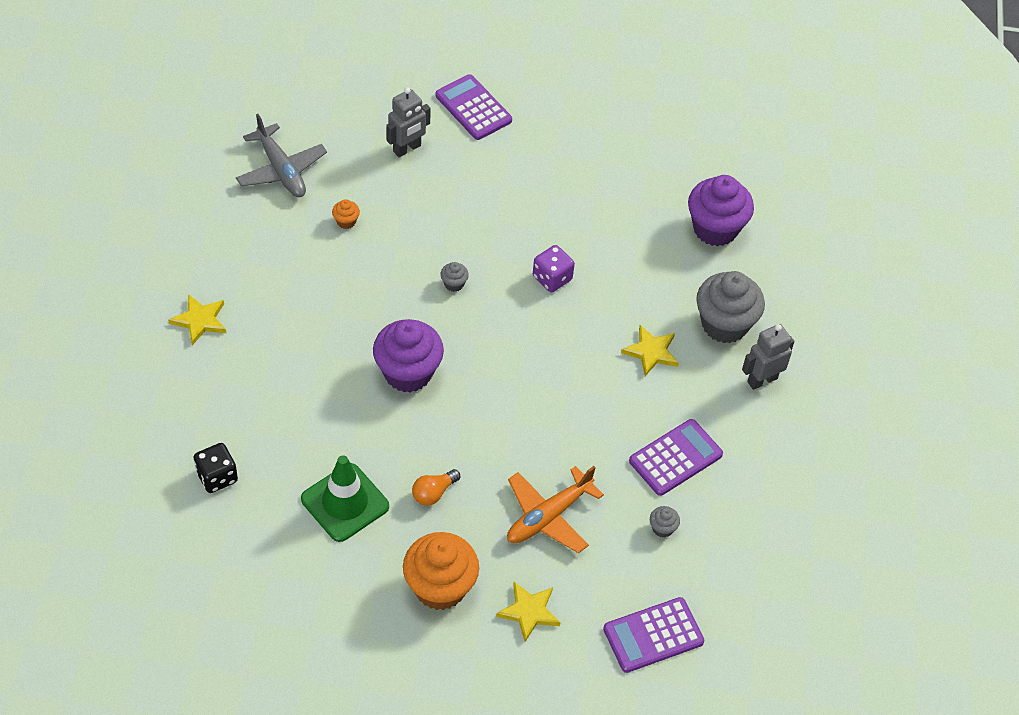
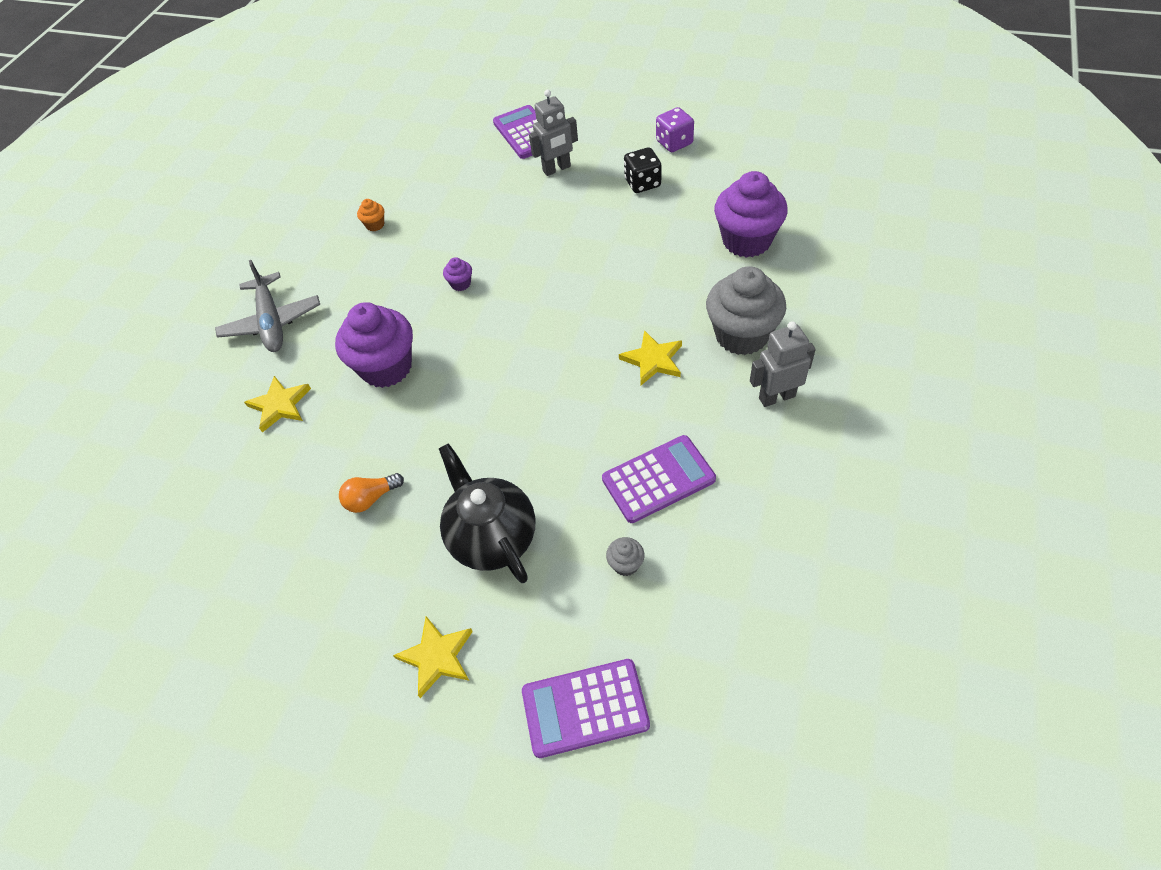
camera: 20 degrees right, 0 degrees up
(200, 320) = (204, 307): yellow star -> yellow star (280, 405)
(217, 477) = (153, 462): black dice -> black dice (642, 183)
(281, 170) = (332, 181): grey plane -> grey plane (272, 322)
(345, 503) = (272, 501): green traffic cone -> none
(407, 149) = (453, 165): grey robot -> grey robot (557, 169)
(440, 587) = (341, 613): orange cupcake -> none
(454, 284) = (461, 284): grey cupcake -> purple cupcake
(548, 516) = (492, 537): orange plane -> black teapot
(552, 278) = (562, 282): purple dice -> purple dice (674, 143)

